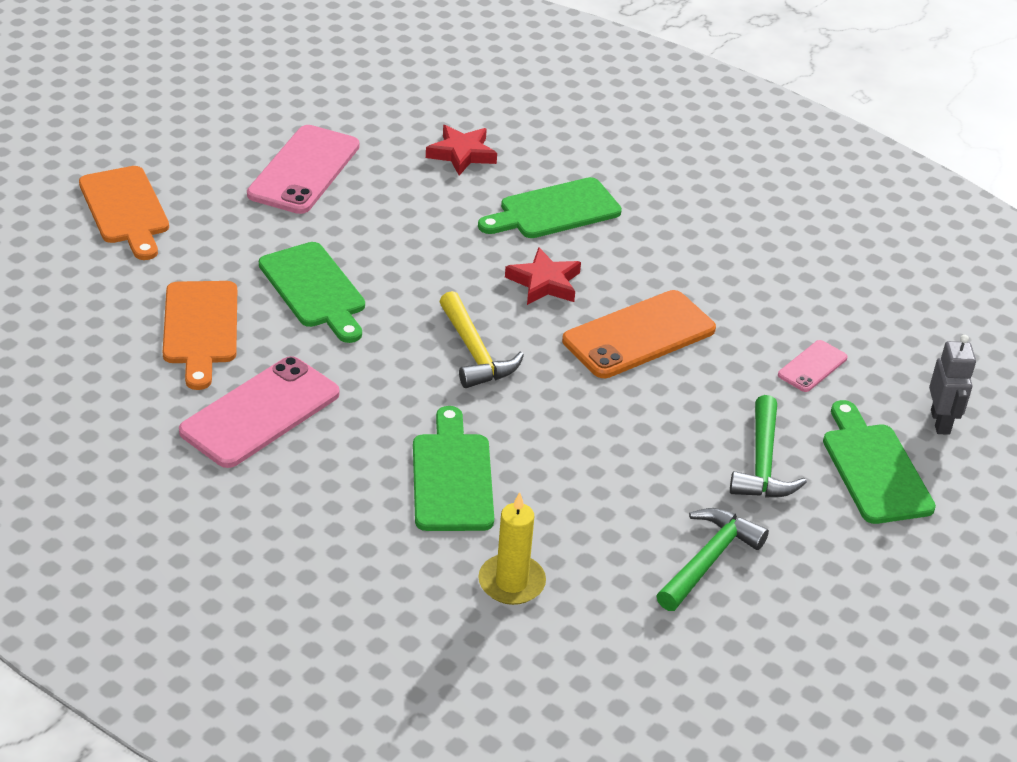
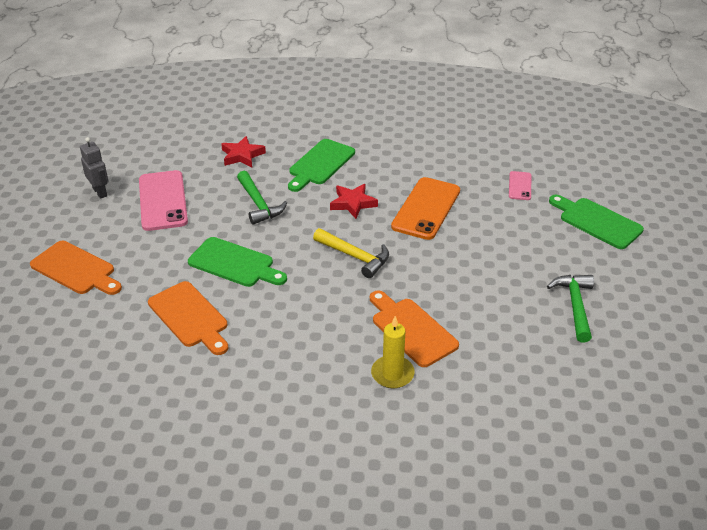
camera: 30 degrees left, 0 degrees up
(260, 412) = (273, 348): pink phone -> none
(452, 477) = (411, 329): green cutting board -> orange cutting board
(511, 582) = (498, 370): yellow candle -> yellow candle (392, 374)
(763, 463) = (548, 244): green hammer -> green hammer (259, 204)
(940, 422) = (600, 185): grey robot -> grey robot (100, 192)

